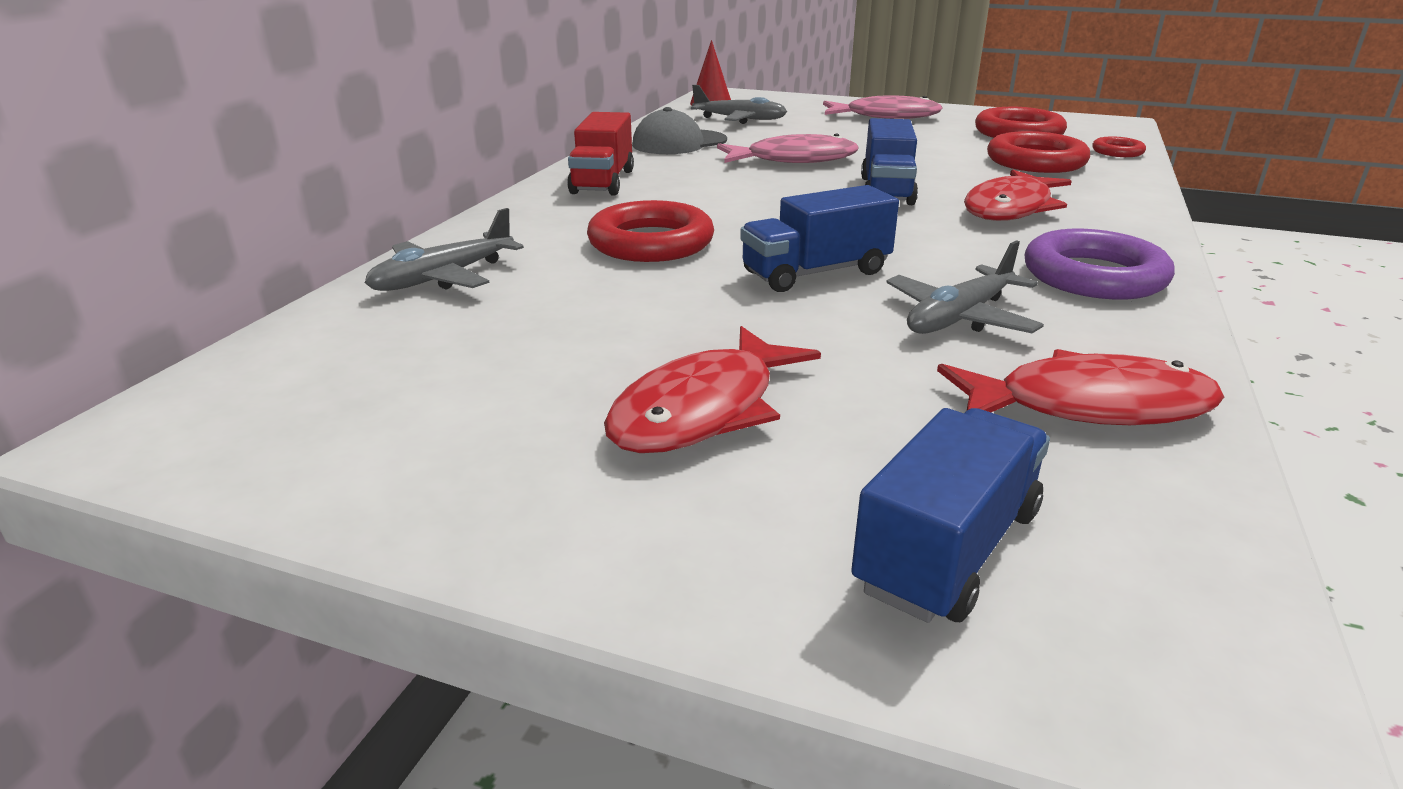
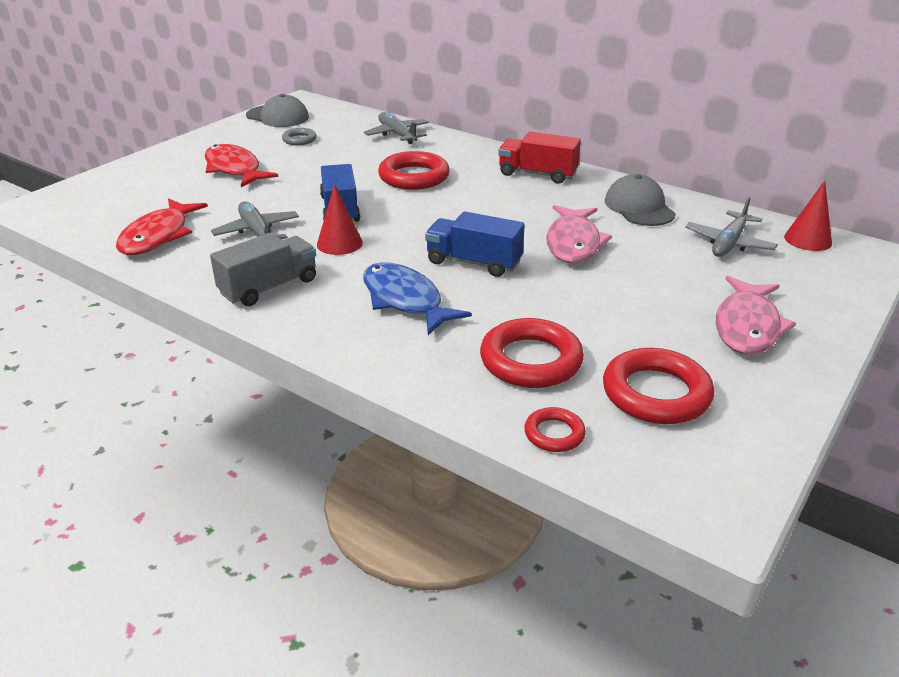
camera: 105 degrees right, 5 degrees up
(285, 441) = (277, 116): none -> grey cap
(483, 370) = (299, 140): none -> grey ring
(923, 256) = (339, 243): none -> red cone
(948, 550) = (122, 190): blue truck -> none
(1010, 208) = (405, 300): red fish -> blue fish
(1094, 276) = (269, 287): purple ring -> grey truck

